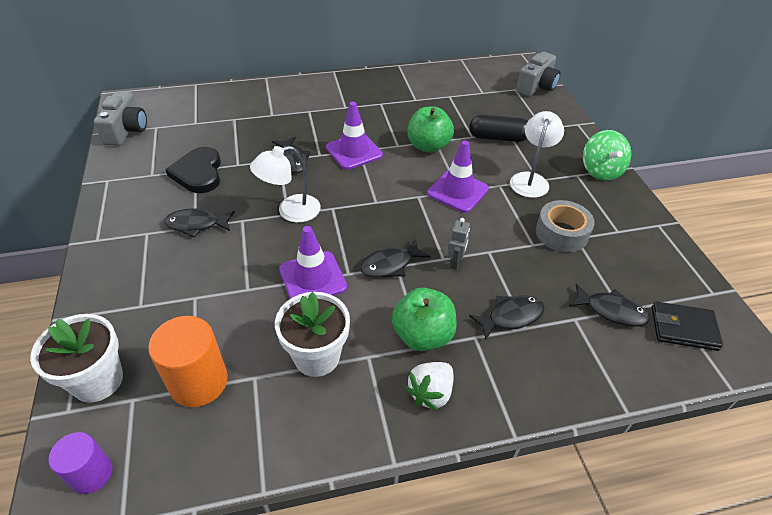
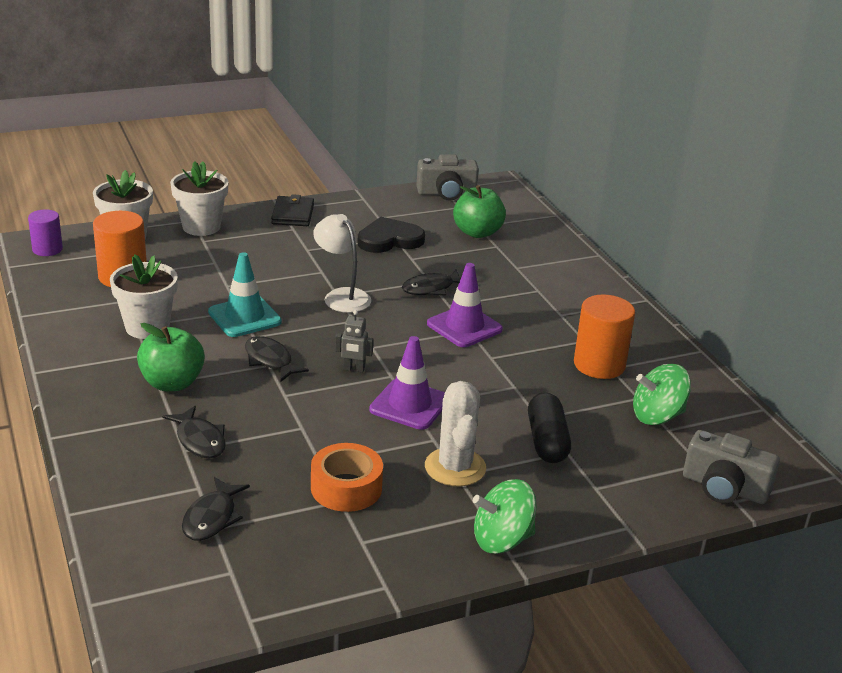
camera: 80 degrees right, 15 degrees down
(106, 307) = (201, 227): none -> white flower pot
(197, 224) = (310, 250): black fish -> none
(312, 278) = (244, 317): purple traffic cone -> turquoise traffic cone
(411, 103) = (599, 365): none -> orange cylinder
(428, 146) = (499, 381): green apple -> green apple (477, 232)
(431, 393) = (103, 389): white strawberry -> none
(455, 262) = (279, 403): grey robot -> grey robot (353, 369)
(469, 93) = (657, 416): none -> green spinning top
(530, 179) = (455, 467): white lamp -> white cactus
(561, 233) = (346, 488): grey tape -> orange tape
(683, 328) = (186, 578): black wallet -> black wallet (293, 214)

